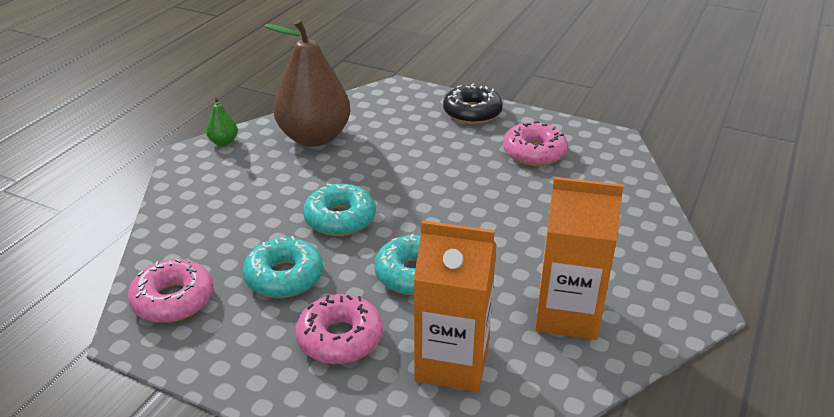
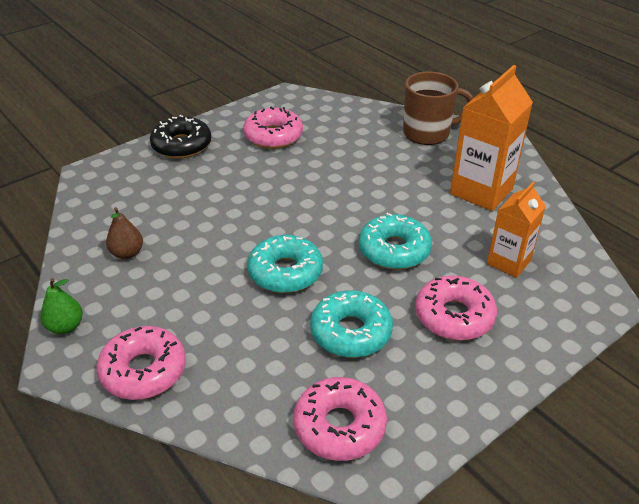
camera: 65 degrees left, 5 degrees up
(195, 188) = (144, 371): none -> pink donut
(314, 137) = (127, 253): brown pear -> brown pear, size x0.41
(452, 363) = (508, 262): orange carton -> orange carton, size x0.63
(644, 248) = (428, 133): none -> brown mug

